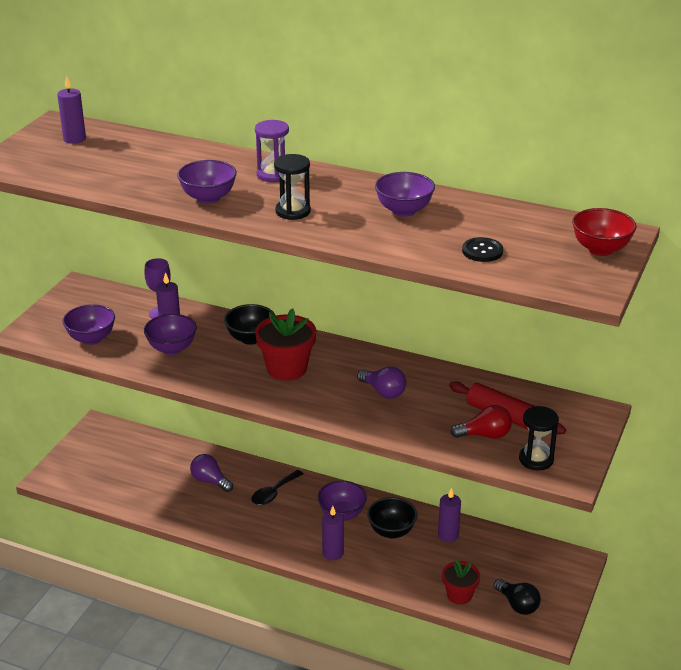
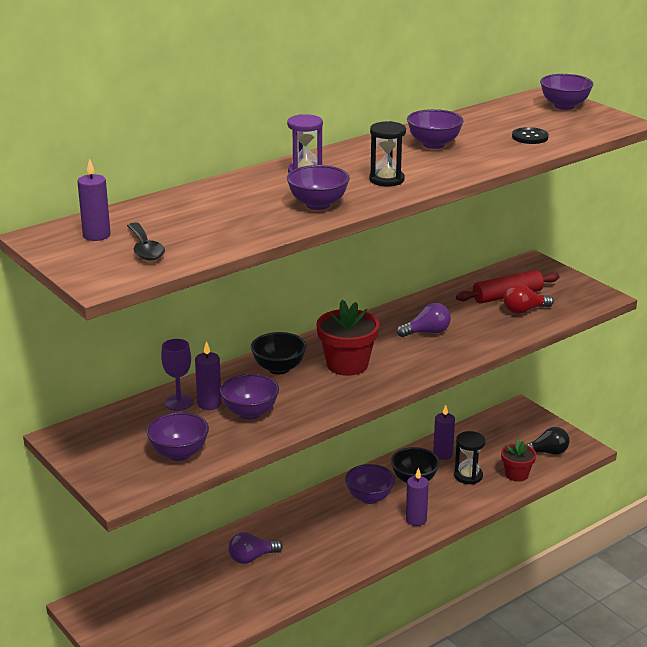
camera: 60 degrees left, 5 degrees down
(274, 493) = (306, 525): black spoon -> black spoon (145, 249)
(485, 435) = (524, 310): red light bulb -> red light bulb turned 135 degrees counterclockwise
(536, 459) = (571, 302): black hourglass -> black hourglass (468, 476)
(600, 249) = (564, 106): red bowl -> purple bowl

